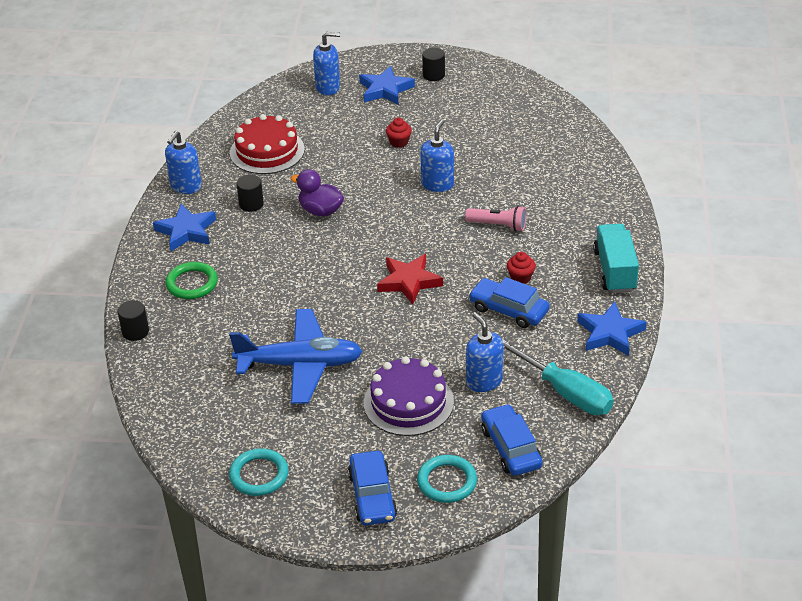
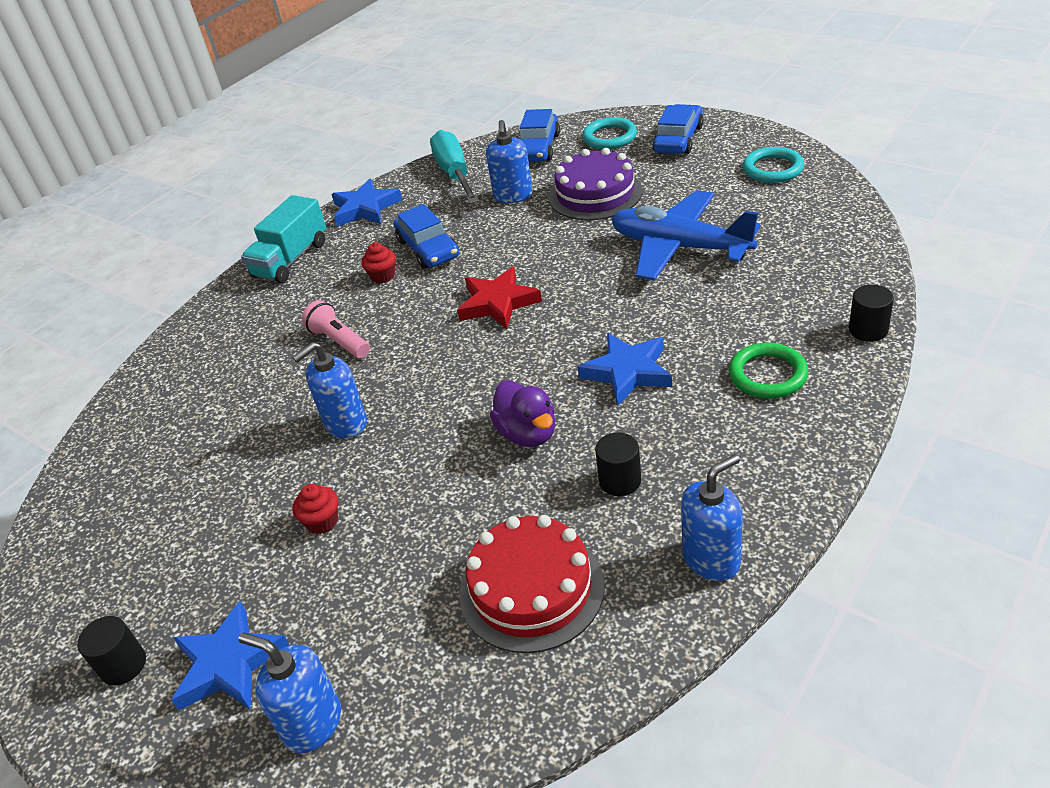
camera: 145 degrees left, 0 degrees up
(186, 231) = (744, 464): blue star -> blue star (627, 372)

